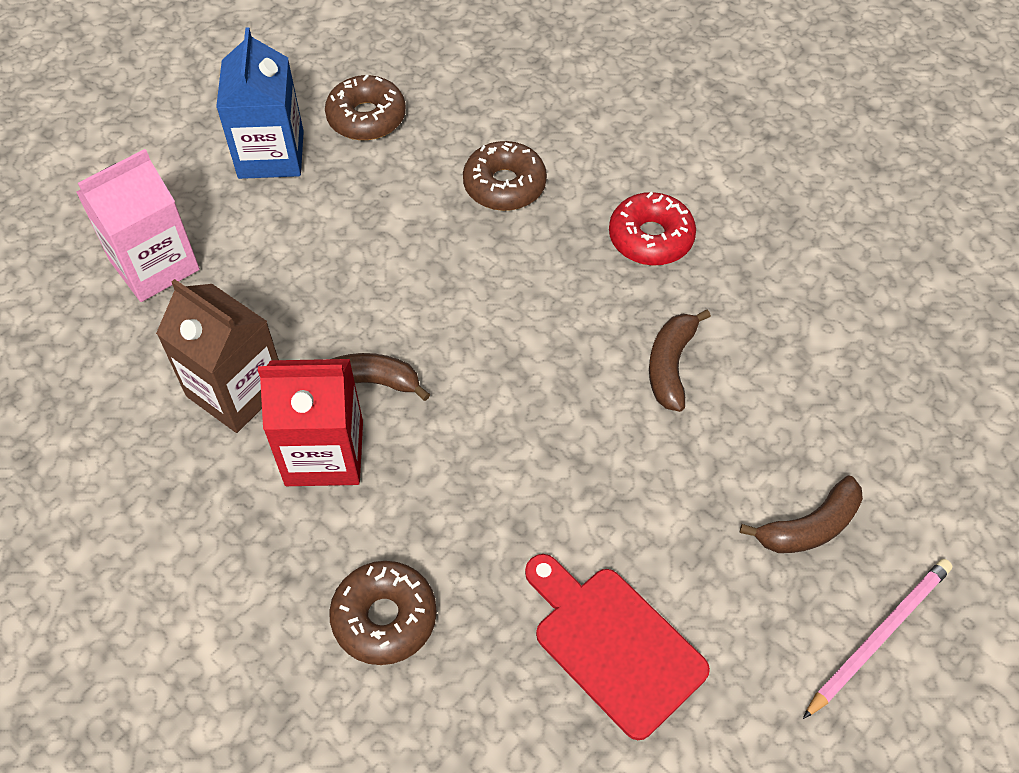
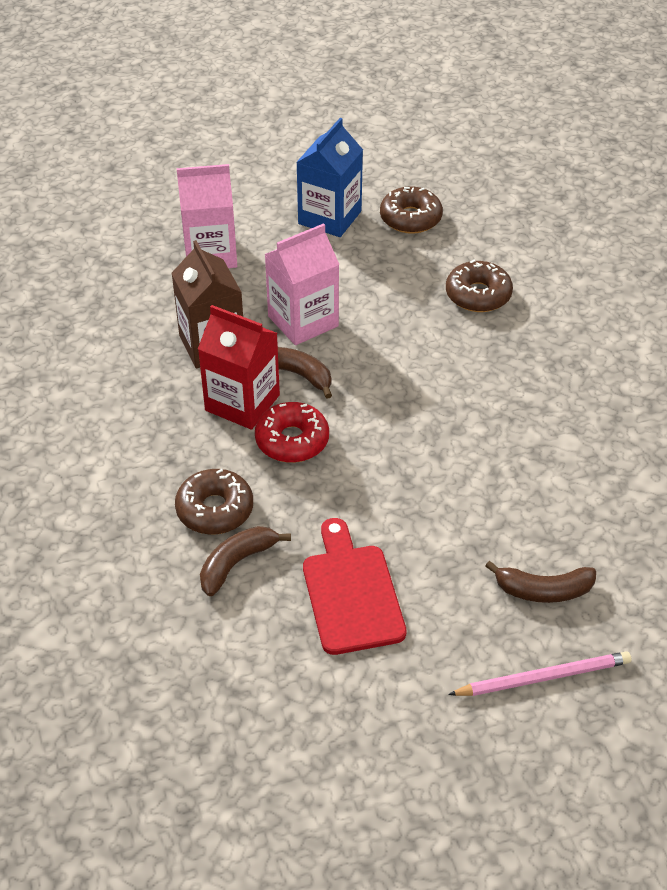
camera: 30 degrees right, 10 degrees down
(327, 308) = (303, 321): none -> pink carton
(650, 238) = (561, 368): red donut -> red donut (292, 440)
(671, 365) = (516, 451): brown banana -> brown banana (237, 563)

